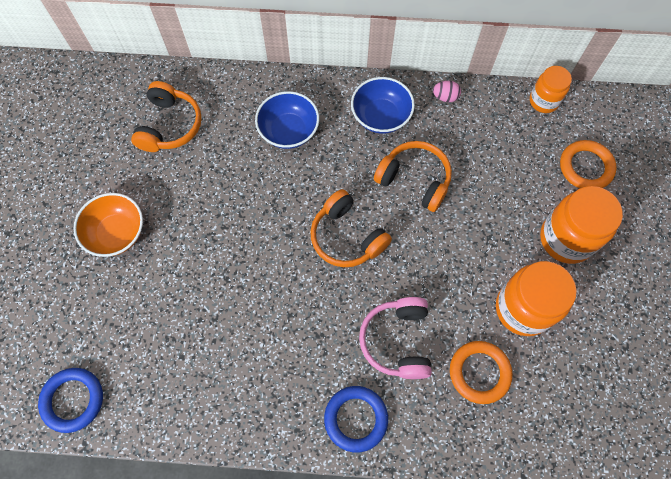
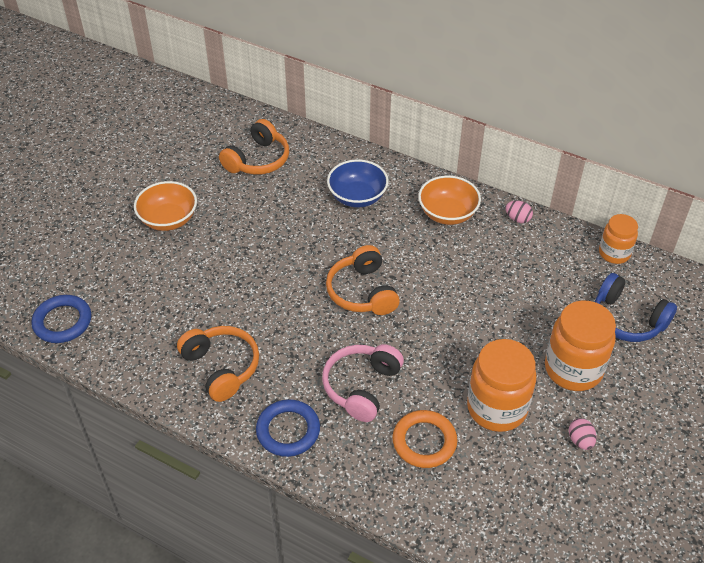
camera: 25 degrees right, 20 degrees down
(381, 116) = (447, 213): blue bowl -> orange bowl
(414, 180) = (451, 271): orange headphones -> orange headphones (221, 367)
(586, 167) = (627, 319): orange ring -> blue headphones
(605, 310) = (580, 440): none -> pink egg

